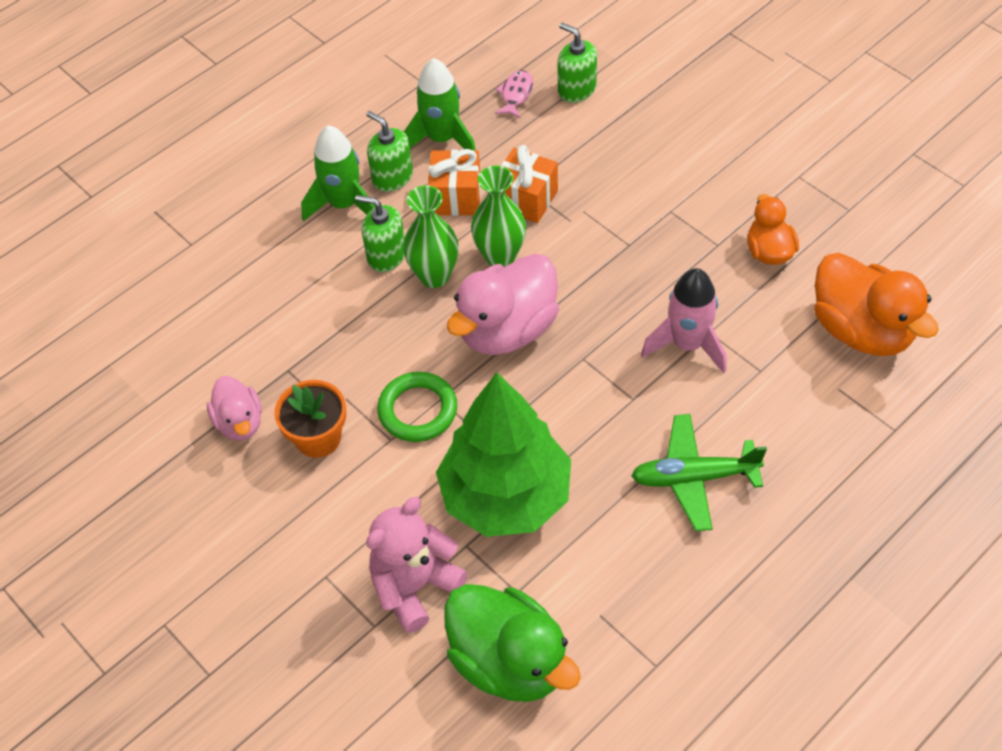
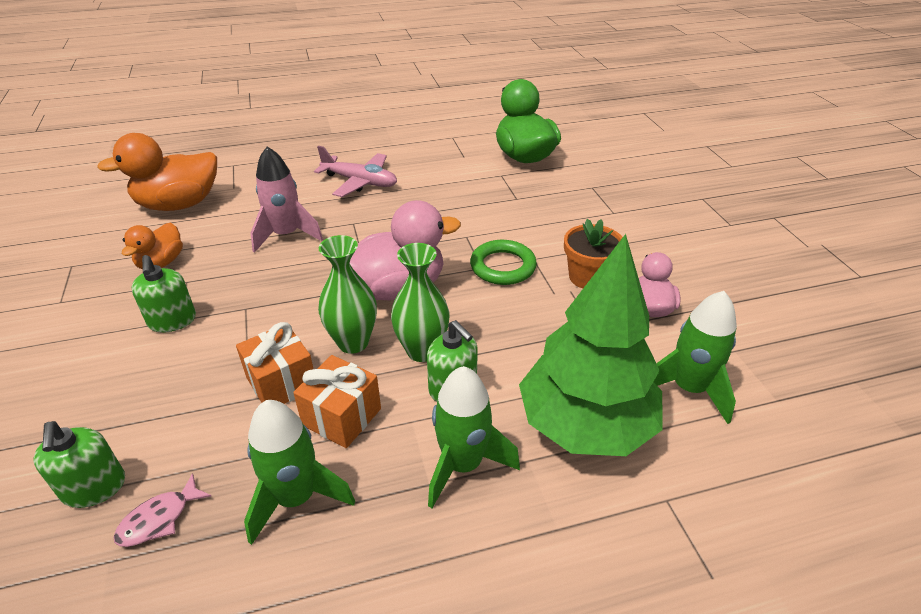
camera: 155 degrees left, 15 degrees down
(187, 342) = (688, 389): none -> green rocket
(392, 177) = (388, 474): green soap dispenser -> green soap dispenser (172, 321)
(415, 586) = (559, 193): pink teddy bear -> none
(505, 496) = (476, 209): green tree -> green tree (585, 425)
(694, 477) = (360, 182): green plane -> pink plane
(861, 330) = (179, 204): orange duck -> orange duck turned 105 degrees counterclockwise

